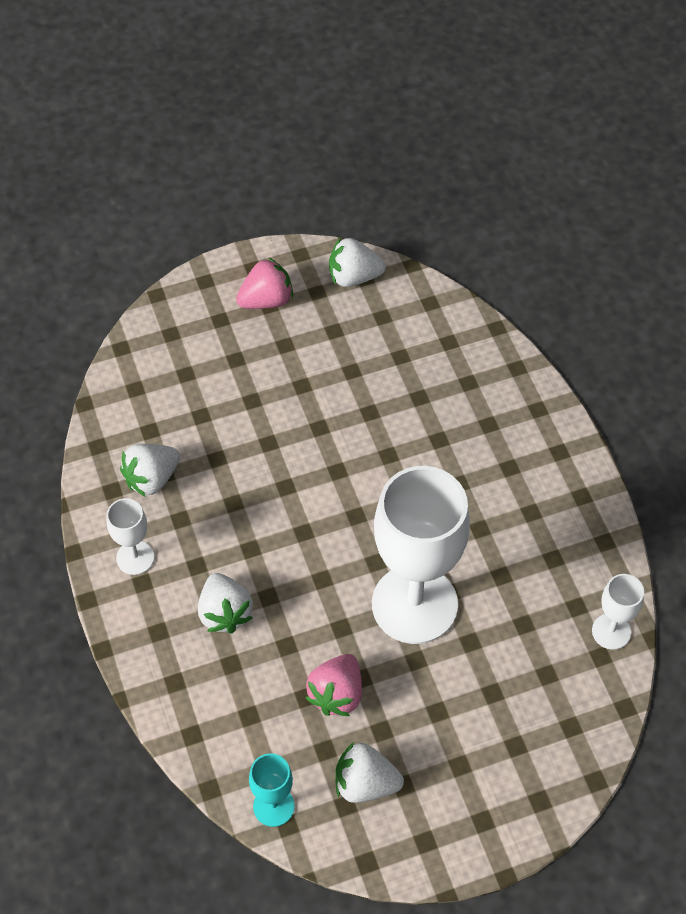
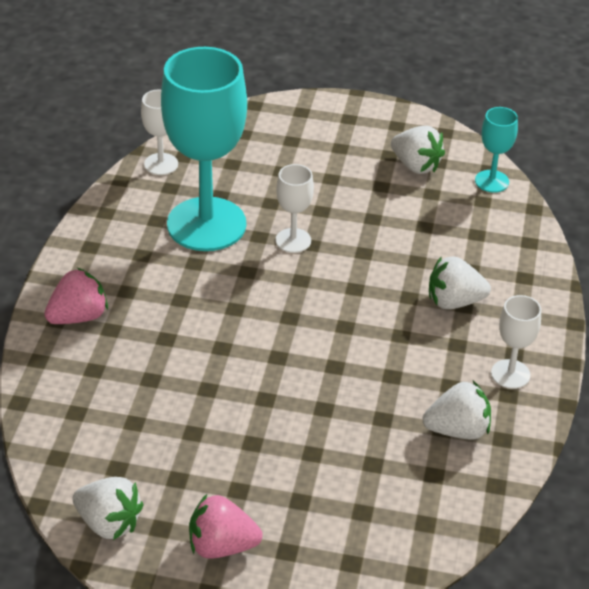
camera: 150 degrees left, 15 degrees down
(225, 613) = (454, 301): white strawberry -> white strawberry turned 105 degrees counterclockwise
(336, 694) = (399, 217): pink strawberry -> pink strawberry (78, 317)
(414, 604) = (293, 240): white goblet -> white goblet, size x0.45
(506, 578) = (206, 224): none -> turquoise goblet

